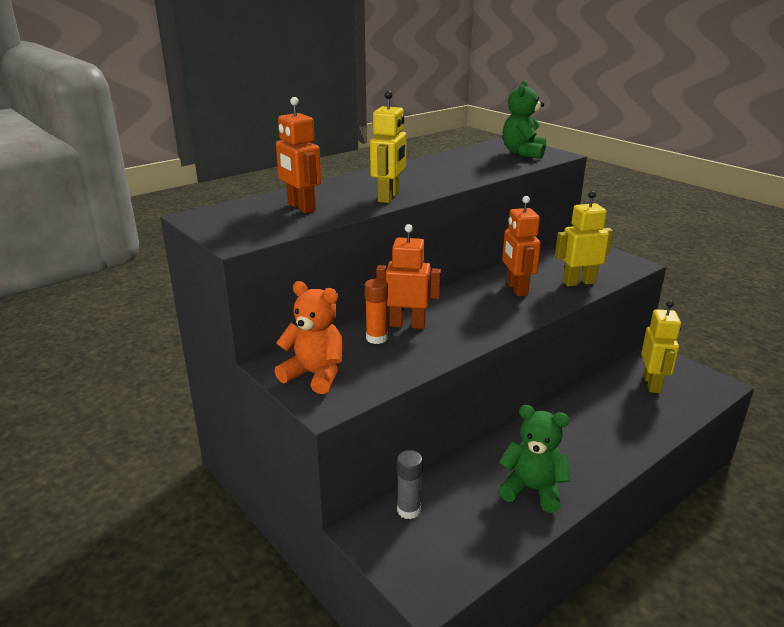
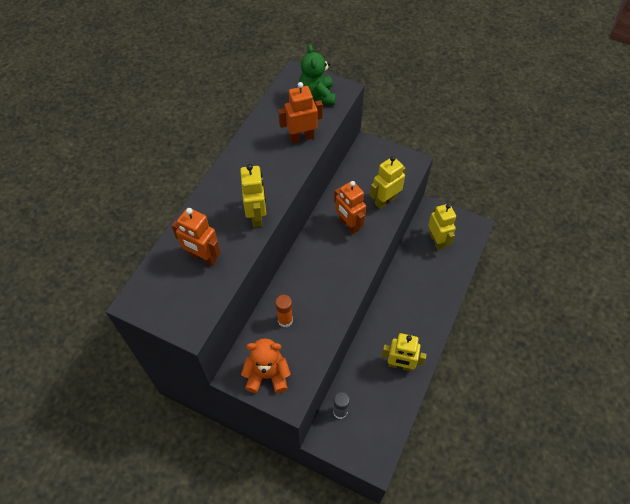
camera: 25 degrees left, 30 degrees up
(407, 324) = (297, 297): orange robot -> orange robot (301, 137)
(532, 489) = (400, 365): green teddy bear -> yellow robot

